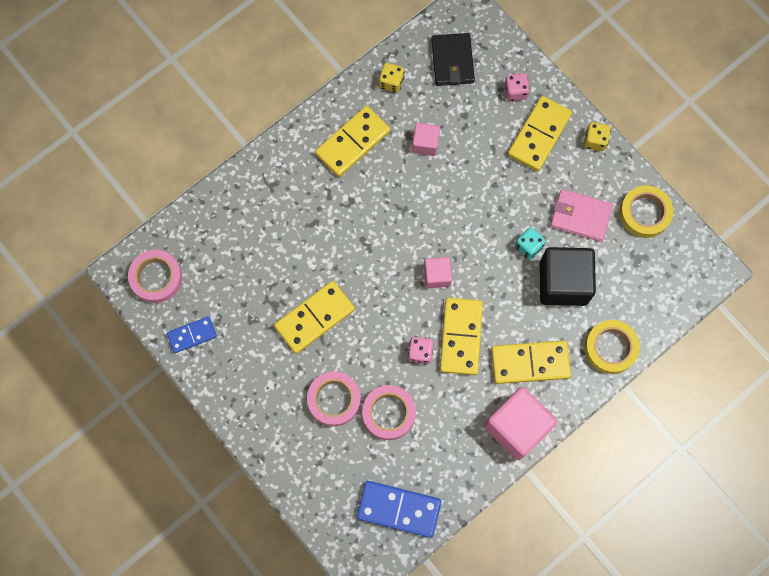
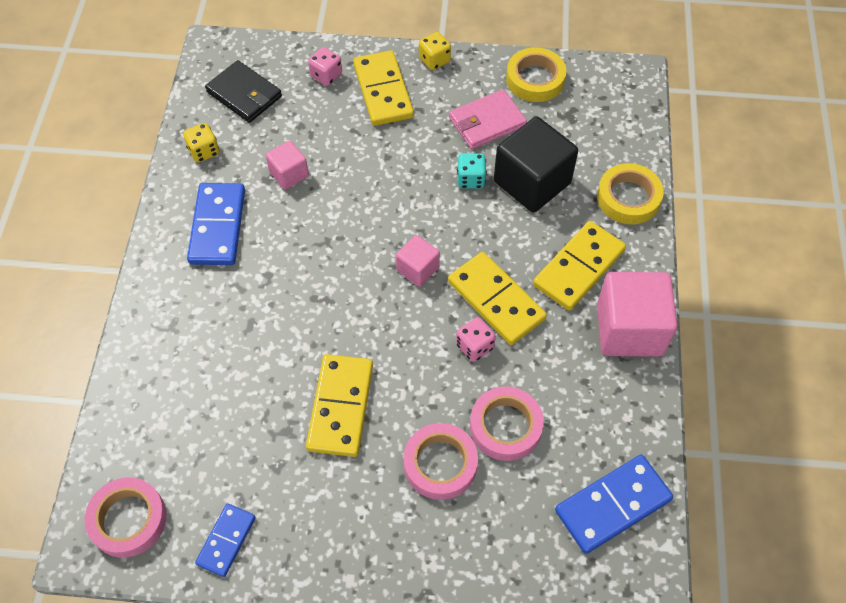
camera: 45 degrees left, 15 degrees down
(353, 143) = (218, 226): yellow domino -> blue domino

